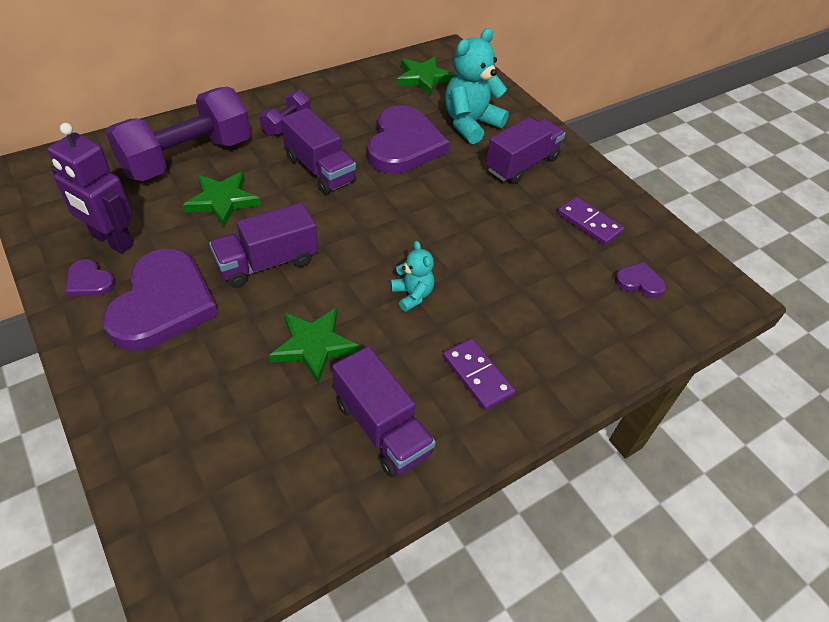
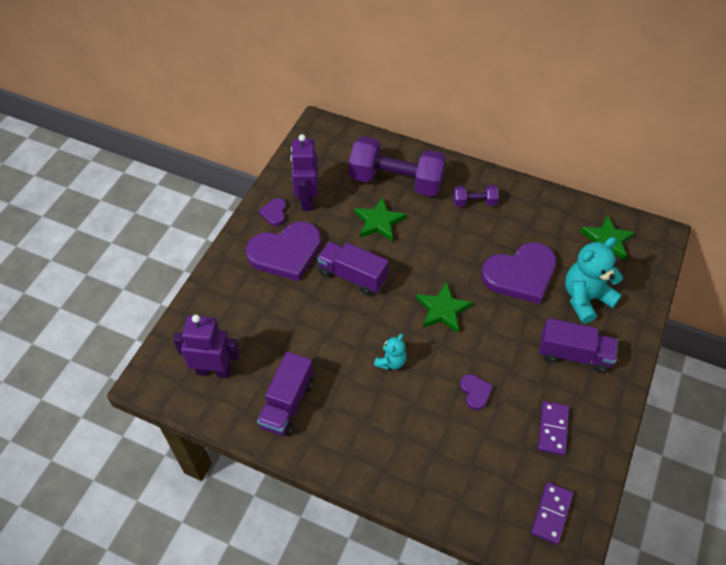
camera: 60 degrees right, 5 degrees up
(255, 488) = (214, 370): none -> purple robot
(314, 345) = (314, 337): green star -> green star (442, 310)
(320, 169) = (450, 247): purple truck -> none
(470, 124) = (585, 298): turquoise teddy bear -> turquoise teddy bear turned 45 degrees counterclockwise
(477, 376) = (358, 431): purple domino -> purple domino (551, 513)
(639, 282) = (521, 489): purple heart -> purple heart (475, 392)

